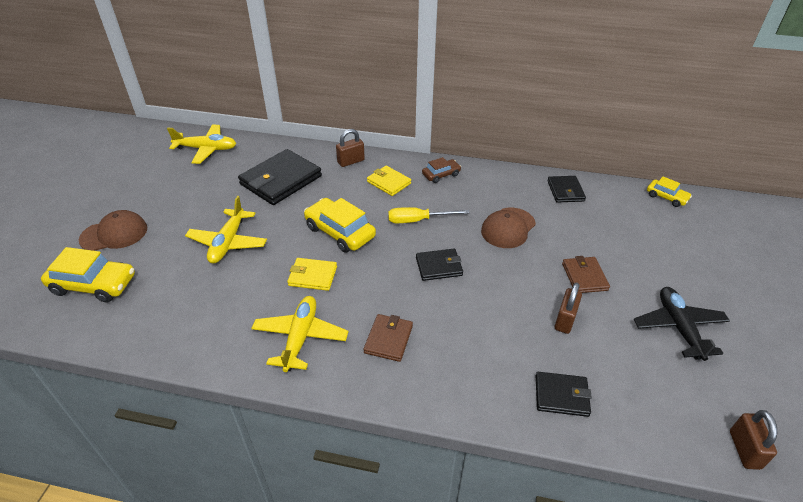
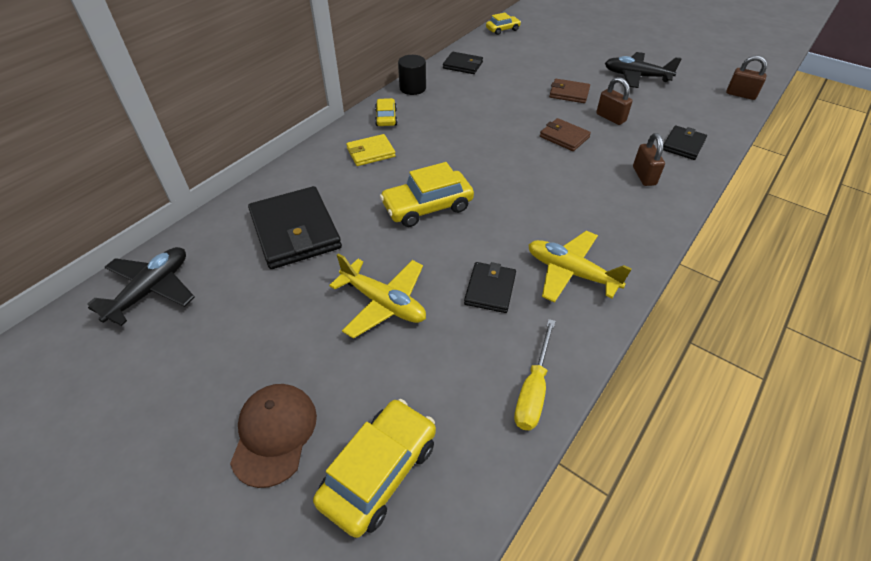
camera: 65 degrees left, 5 degrees up
(206, 149) = (151, 290): yellow plane -> black plane
(312, 276) = (485, 243): yellow wallet -> none
(351, 161) = (309, 168): brown padlock -> brown padlock (644, 176)
(388, 339) = (595, 214): brown wallet -> brown wallet (564, 137)
(418, 220) = (445, 151): yellow screwdriver -> yellow screwdriver (533, 389)
(439, 266) = (517, 158): black wallet -> black wallet (490, 289)
(441, 175) = (386, 118): brown car -> yellow car
(497, 174) = (412, 88): none -> black cylinder
(508, 228) = (490, 107): brown cap -> none

